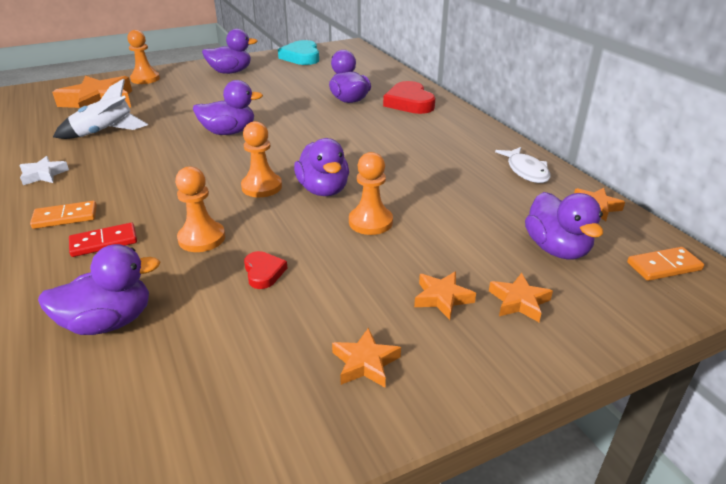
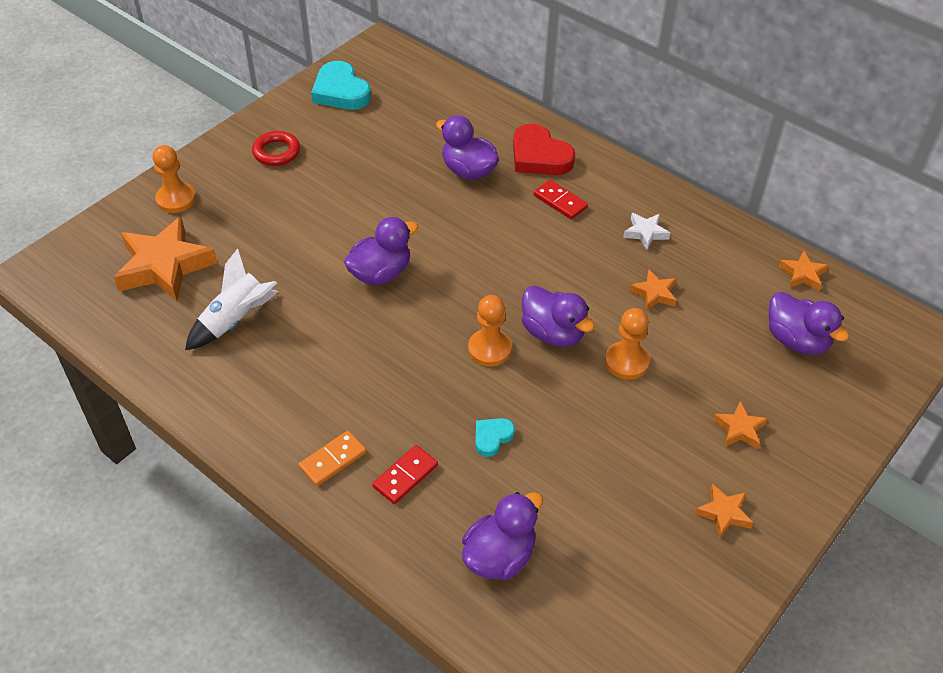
camera: 25 degrees left, 15 degrees up
(43, 175) = (240, 410): white star -> white star (645, 233)
(202, 238) = (492, 437): orange pawn -> turquoise heart
(230, 72) = (276, 152): purple duck -> red ring
(263, 272) = (580, 456): red heart -> none
(403, 125) = (560, 201): none -> red domino
(519, 302) = (797, 411): orange star -> orange star (654, 293)
(526, 171) = (720, 241): white fish -> none
(664, 266) = (882, 332): orange domino -> none

